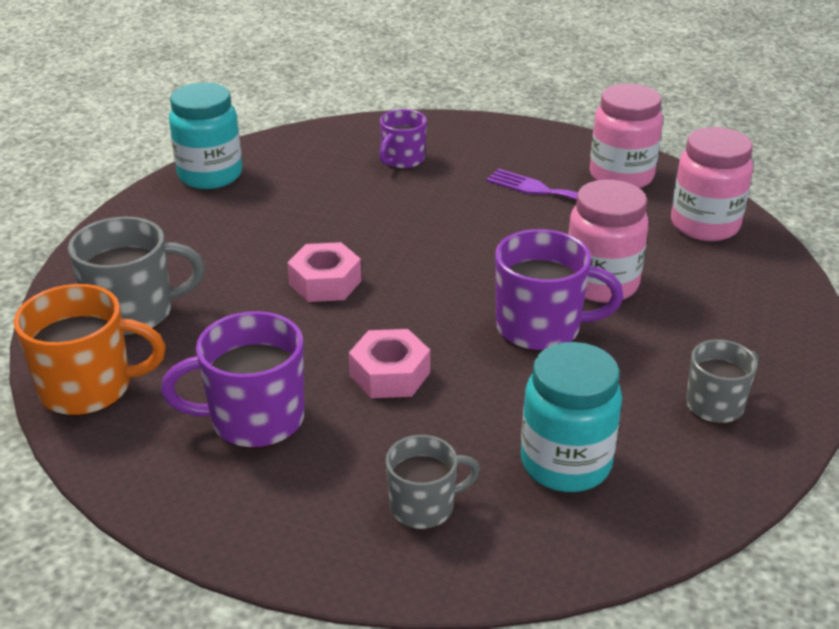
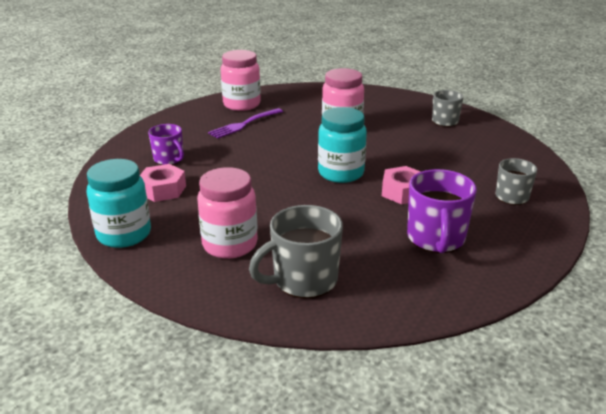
camera: 75 degrees left, 5 degrees down
(89, 388) = (390, 304): orange mug -> none
(134, 313) = (303, 280): grey mug -> grey mug turned 120 degrees counterclockwise
(325, 282) = (301, 201): pink nut -> pink nut (162, 189)
(541, 328) = (374, 147): purple mug -> none
(565, 463) = (481, 158): turquoise jar -> turquoise jar (341, 173)
(704, 225) = (302, 96): pink jar -> pink jar (230, 244)

